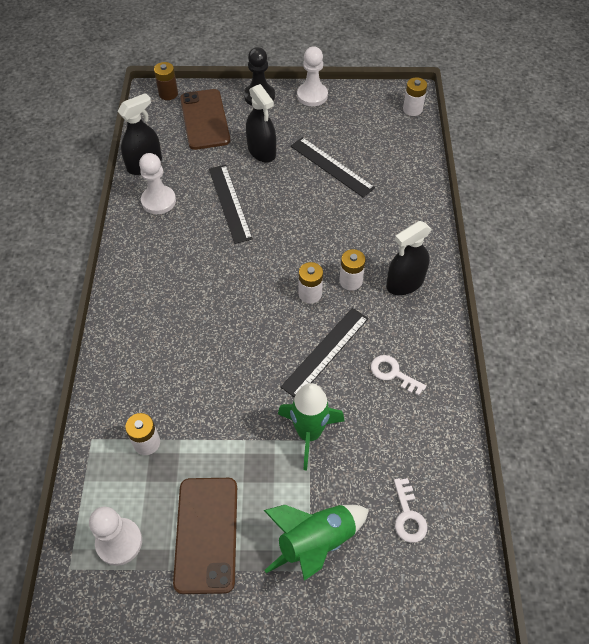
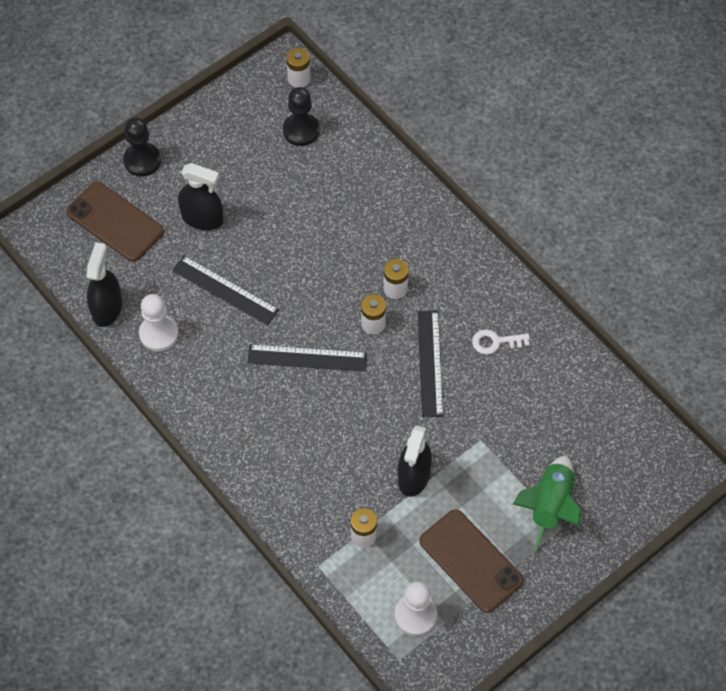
camera: 40 degrees left, 5 degrees up
(168, 94) = (49, 218): brown battery -> none
(309, 433) = (476, 435): green rocket -> none
(312, 95) = (192, 126): white pawn -> none
(331, 167) = (280, 190): black ruler -> black ruler (307, 358)
(383, 140) = (301, 130): none -> black pawn
(405, 283) = (439, 258): black spray bottle -> black spray bottle (414, 476)
(408, 516) = (595, 439): white key -> none

